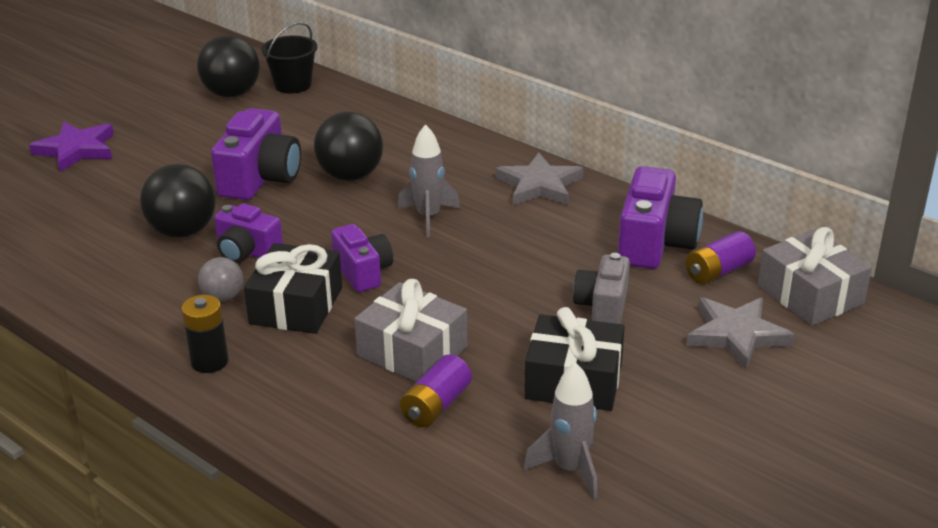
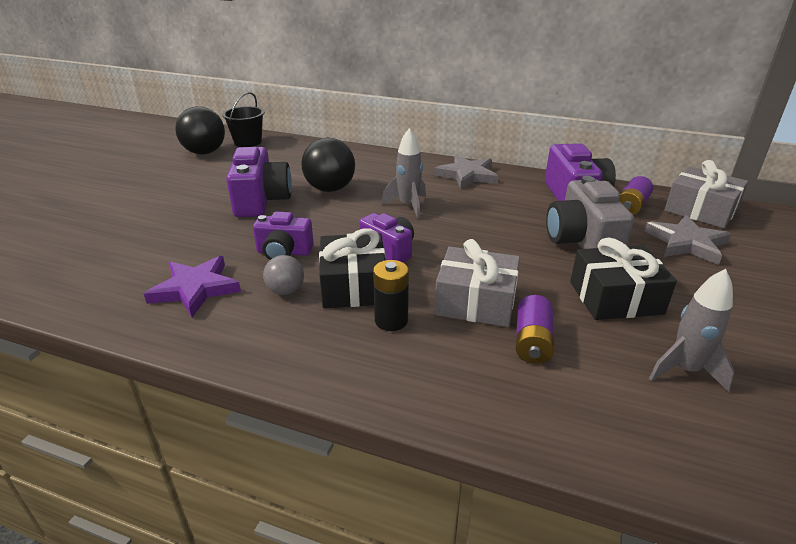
camera: 20 degrees left, 0 degrees up
(76, 150) = (92, 204): purple star -> purple star (195, 289)
(183, 232) = (219, 247): black ball -> none
(209, 361) = (308, 348): black battery -> black battery (391, 320)
(602, 306) = (582, 241): grey camera -> grey camera, size x1.56

